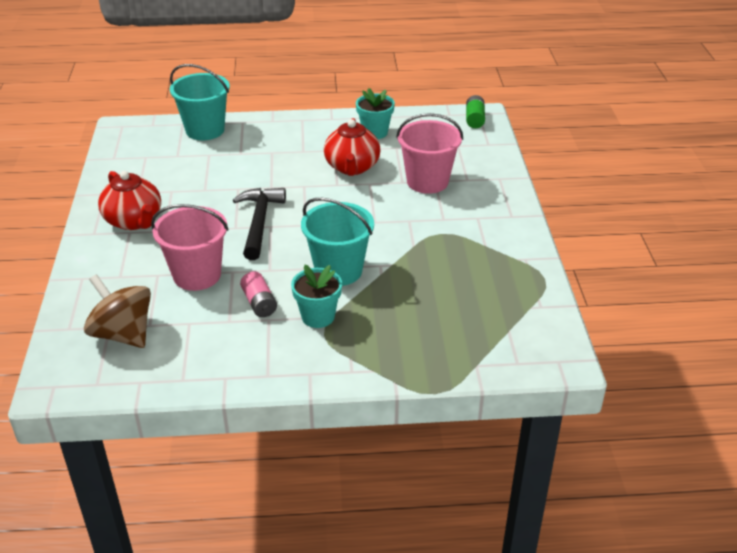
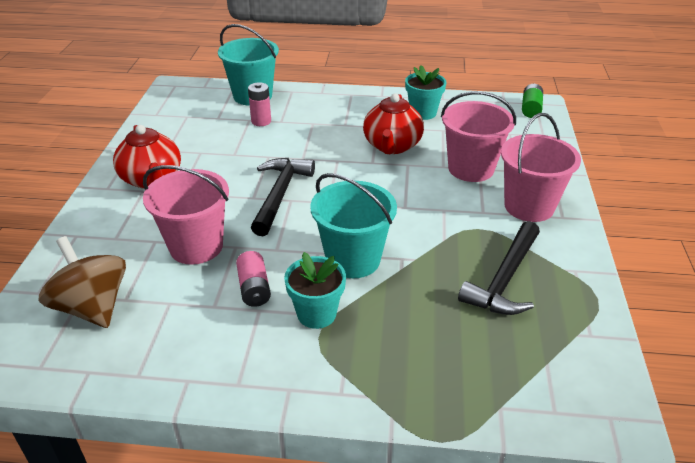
camera: 10 degrees right, 0 degrees up
(221, 155) = (261, 121): none -> pink battery
(468, 272) = (504, 279): none -> black hammer
(482, 210) = (529, 206): none -> pink bucket

